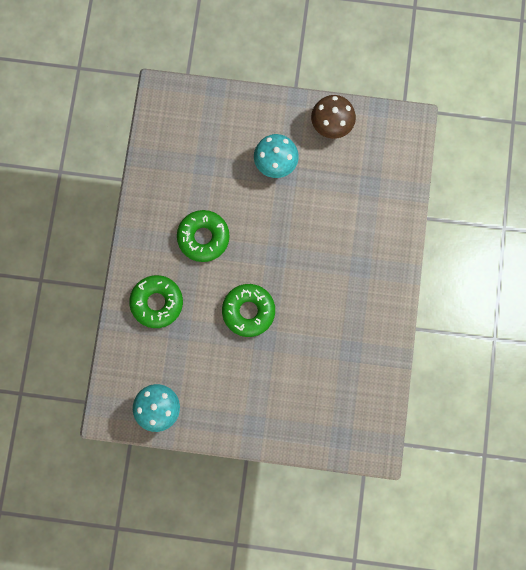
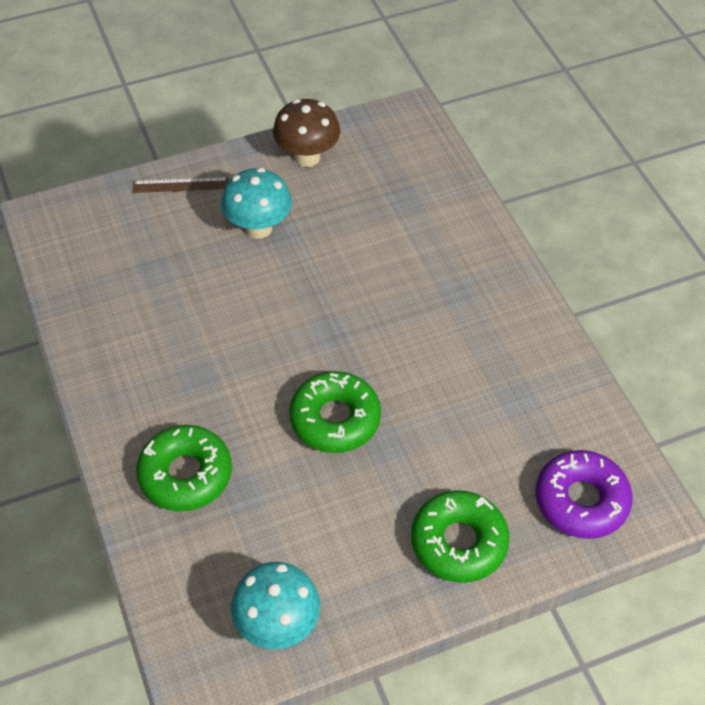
camera: 30 degrees left, 25 degrees down
(203, 237) = (208, 357): green donut -> green donut (458, 542)
(248, 109) = (180, 185): none -> brown ruler
(345, 426) = (581, 500): none -> purple donut

